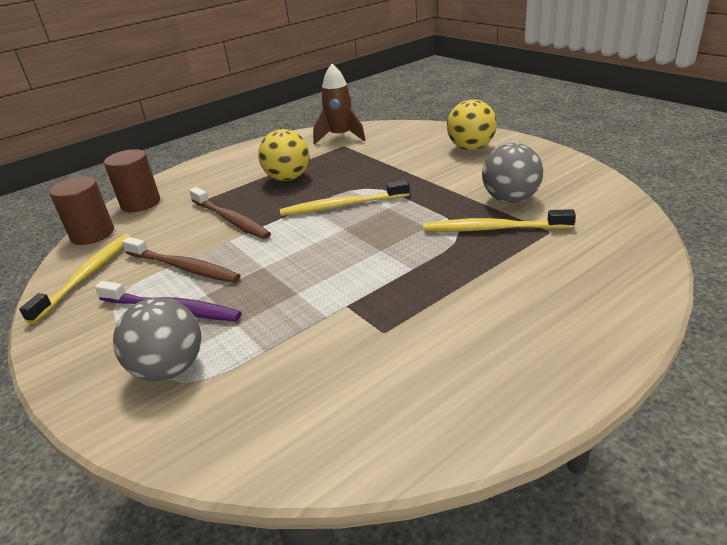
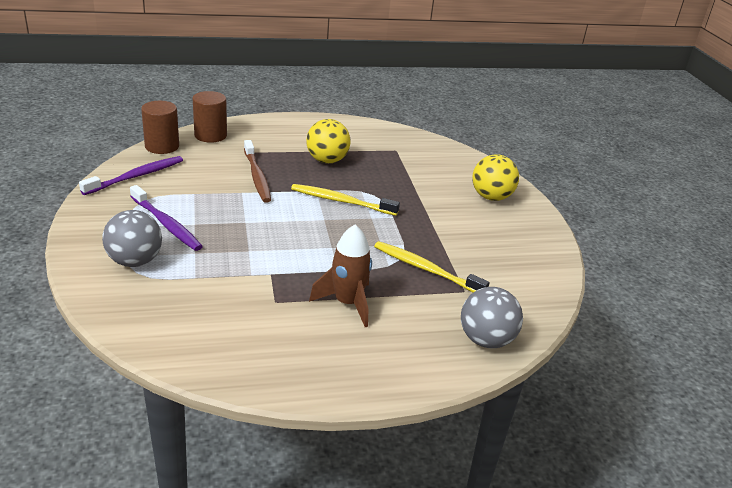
camera: 20 degrees right, 0 degrees up
(87, 275) = (136, 176): yellow toothbrush -> purple toothbrush
(183, 267) = (197, 198): brown toothbrush -> none
(340, 136) = (402, 141): brown rocket -> brown rocket (347, 303)
(510, 199) = (467, 253): grey ball -> grey ball (486, 340)

